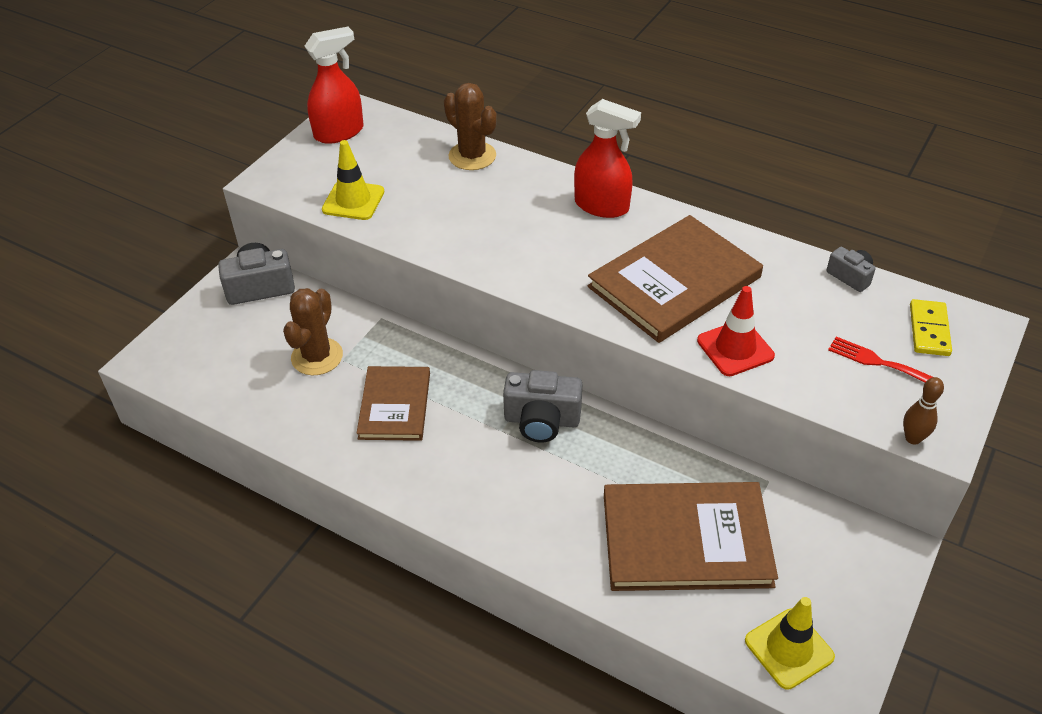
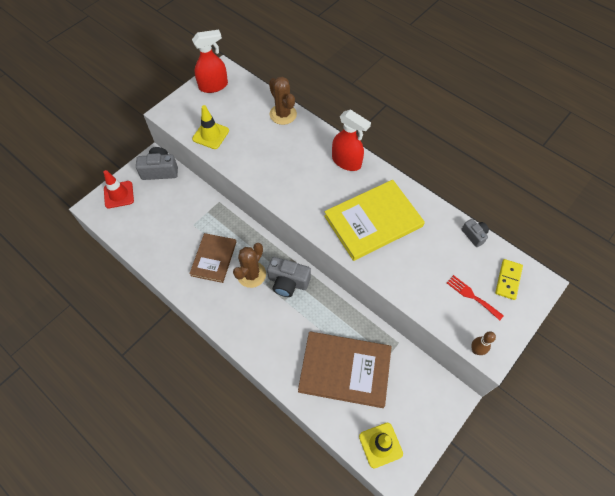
camera: 10 degrees right, 15 degrees up
(317, 357) = (180, 220): brown cactus -> brown cactus (251, 274)
(674, 282) = (373, 221): brown book -> yellow book
(735, 348) = (394, 272): red traffic cone -> red traffic cone (119, 194)

